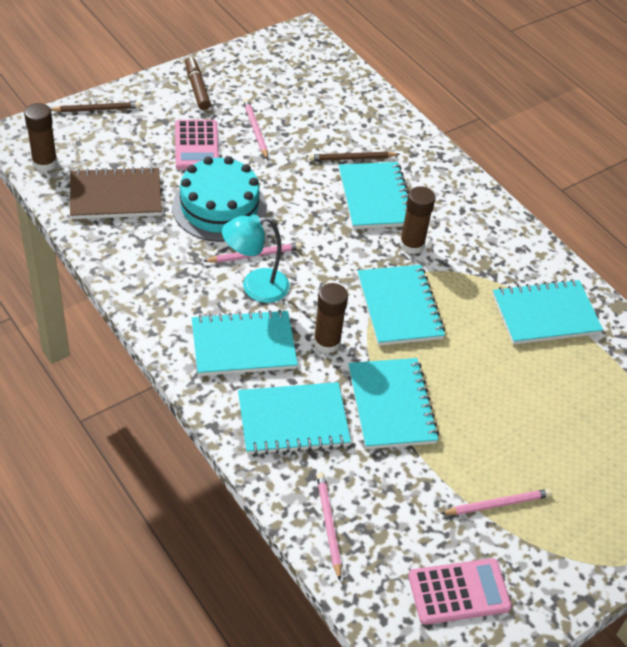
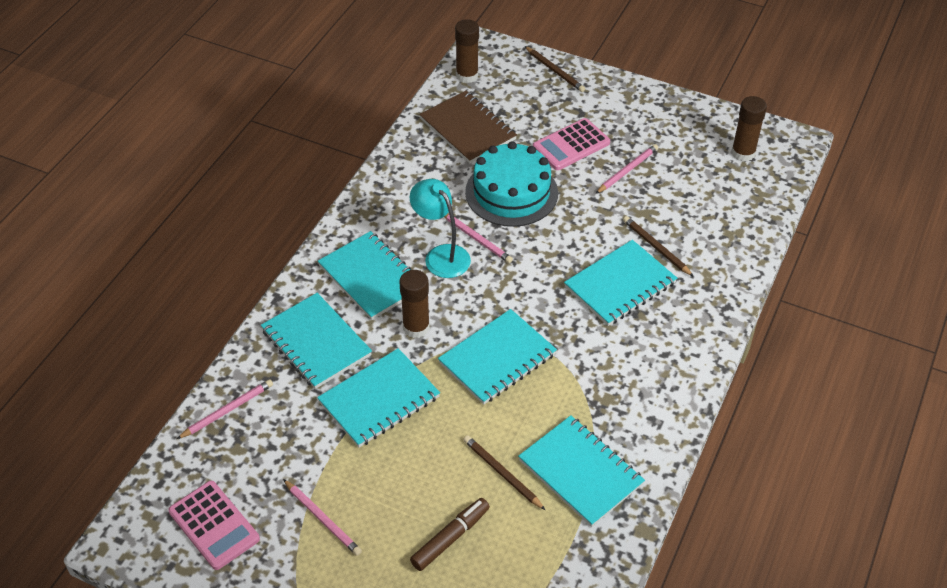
camera: 65 degrees right, 0 degrees up
(197, 88) = (642, 112): brown marker -> brown marker (450, 538)
(411, 245) = (583, 336): brown glue stick -> brown glue stick (743, 153)
(519, 361) = (502, 473): none -> brown pencil

